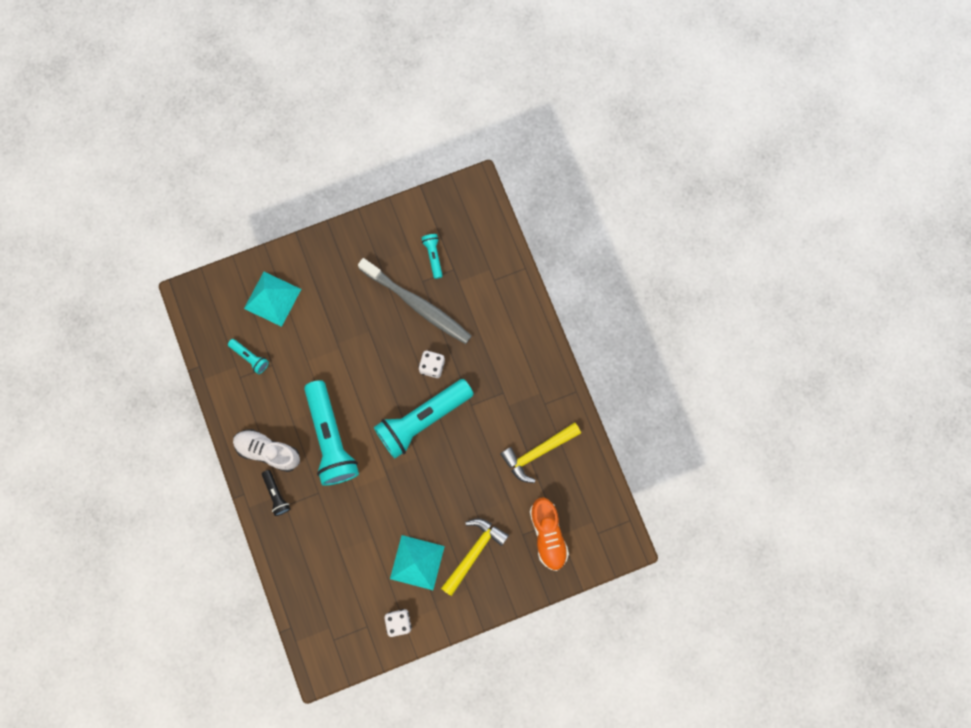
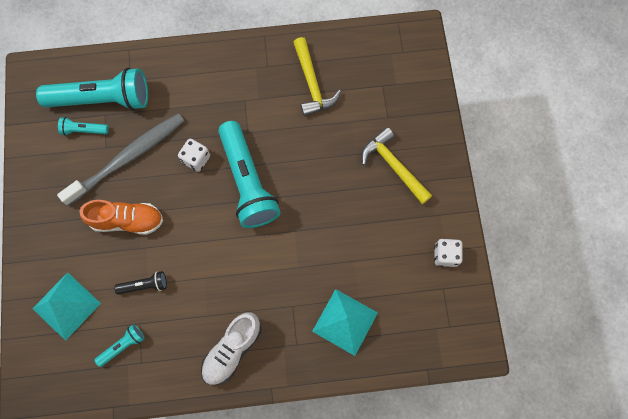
camera: 75 degrees left, 5 degrees down
(276, 494) = (281, 352): black flashlight -> black flashlight (144, 285)
(331, 438) = (238, 278): turquoise flashlight -> turquoise flashlight (102, 99)
(417, 562) = (390, 222): turquoise pyramid -> turquoise pyramid (345, 321)
(548, 534) = (393, 95): orange shoe -> orange shoe (127, 220)

